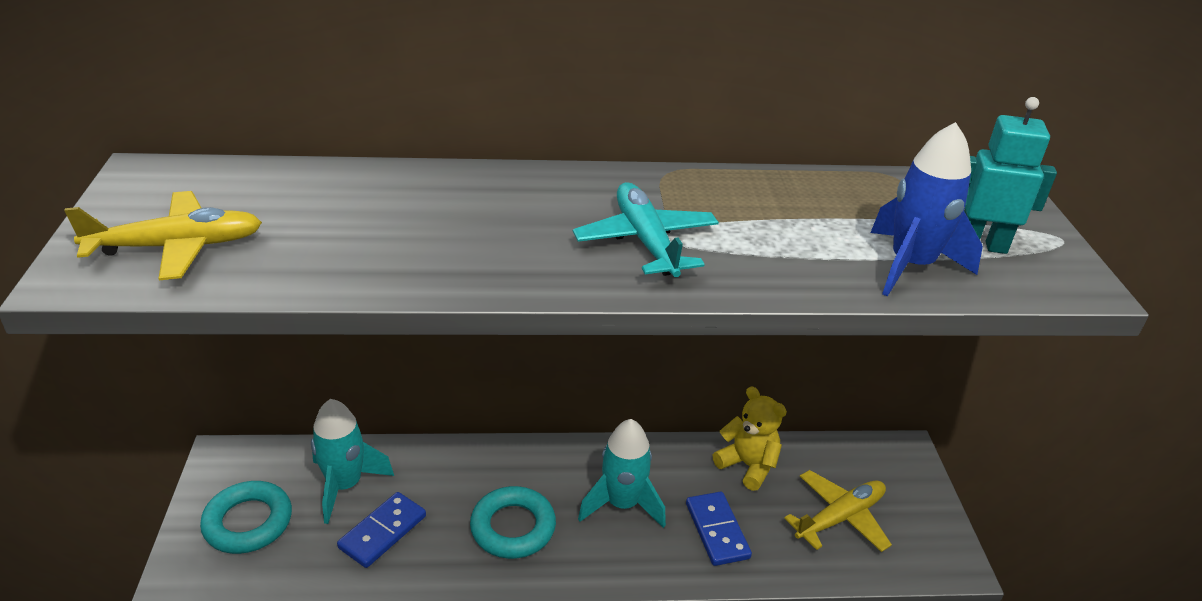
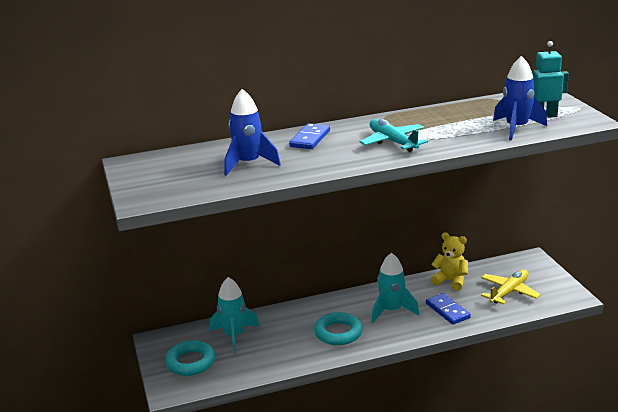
camera: 10 degrees left, 10 degrees down
(176, 247) = (176, 183): yellow plane -> none
(343, 230) = (248, 164): none -> blue rocket
(383, 532) = (268, 350): blue domino -> blue domino (310, 139)

